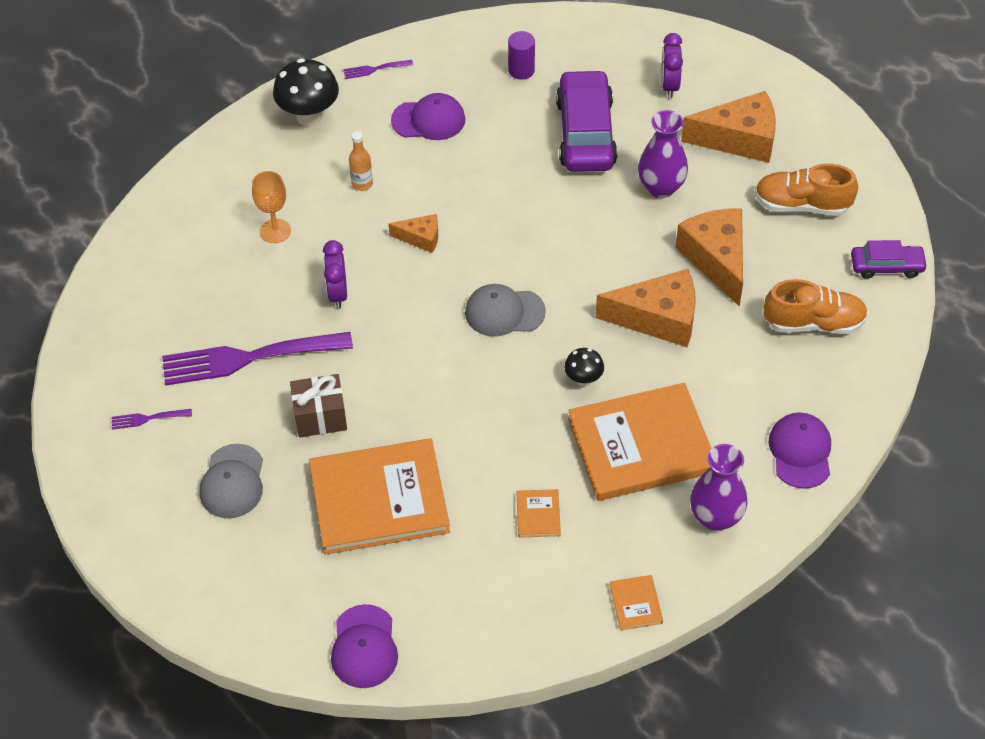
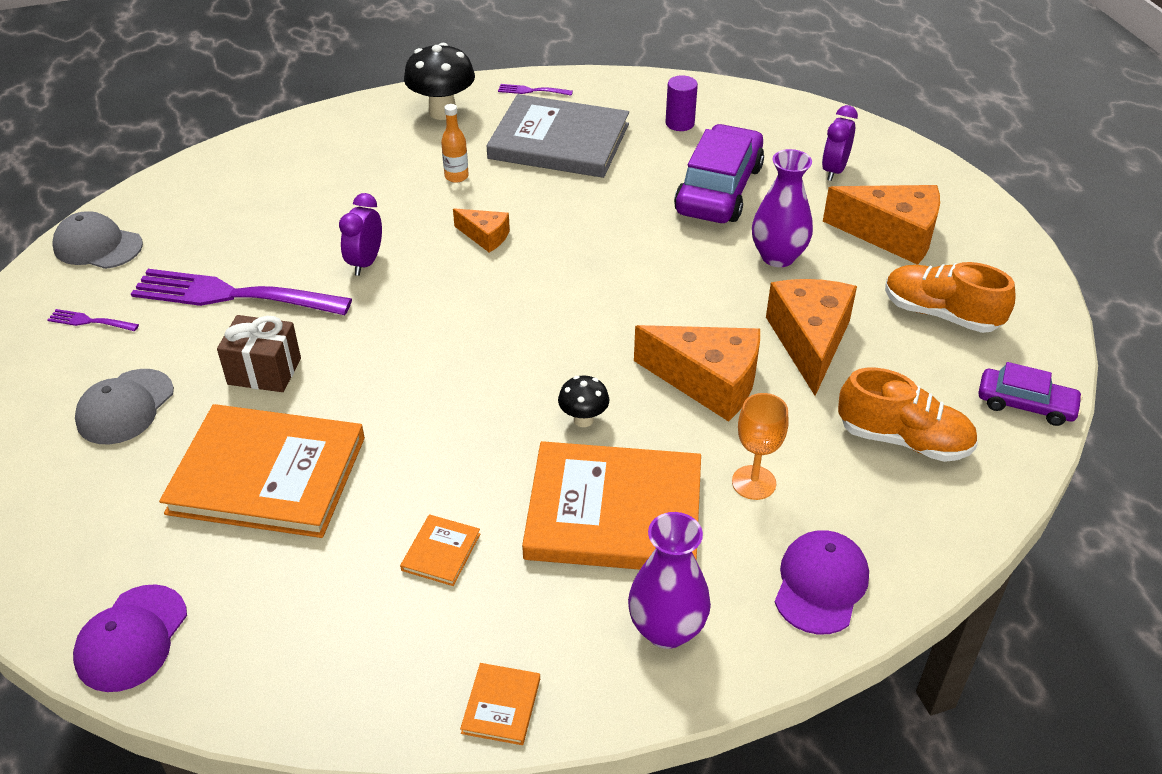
camera: 20 degrees right, 10 degrees down
(275, 231) = (342, 194): orange goblet -> orange goblet (753, 482)
(429, 120) = (559, 141): purple cap -> grey book
(504, 312) = (532, 327): grey cap -> grey cap (98, 246)

